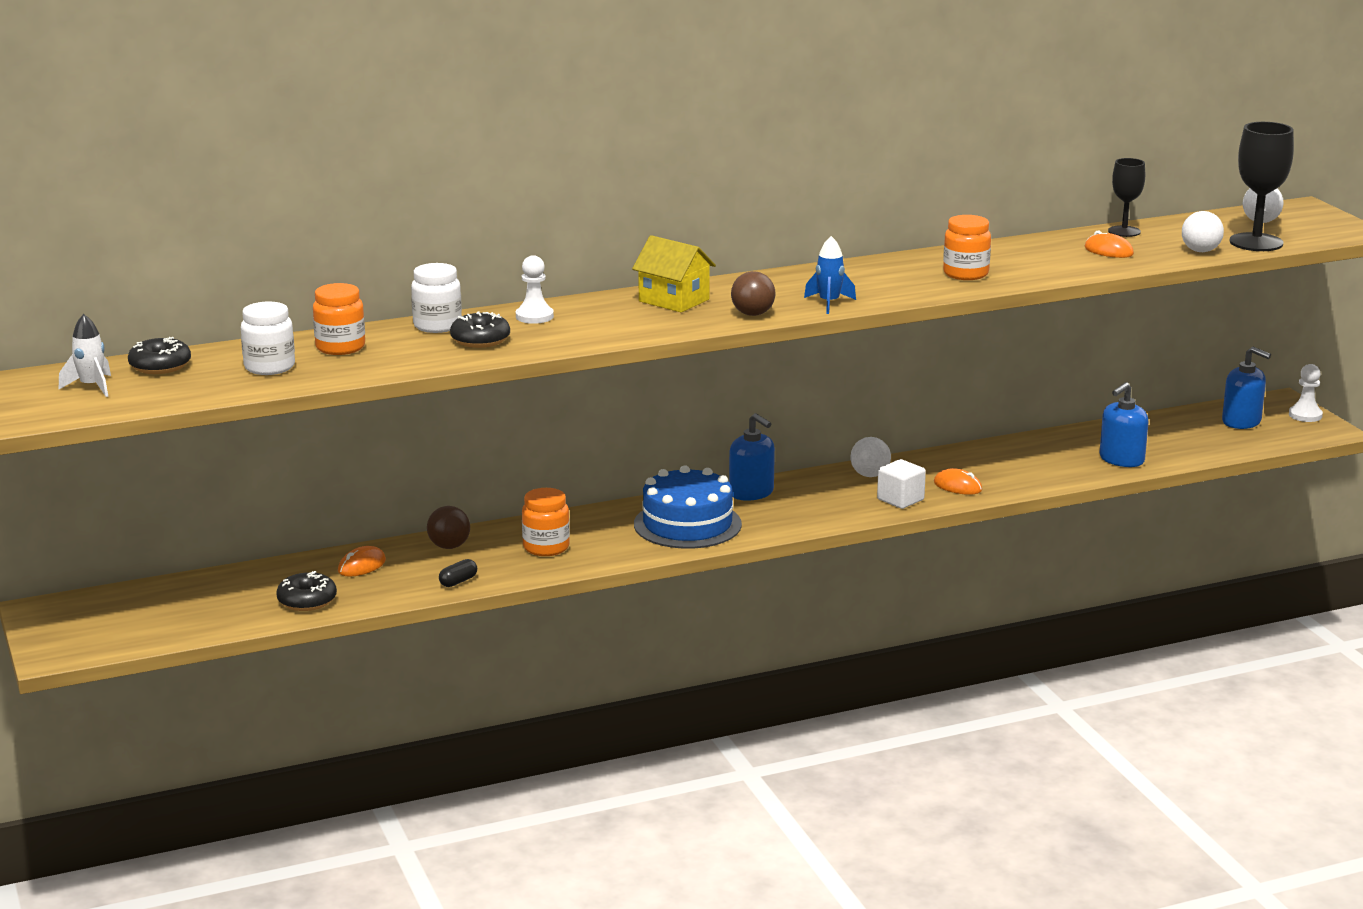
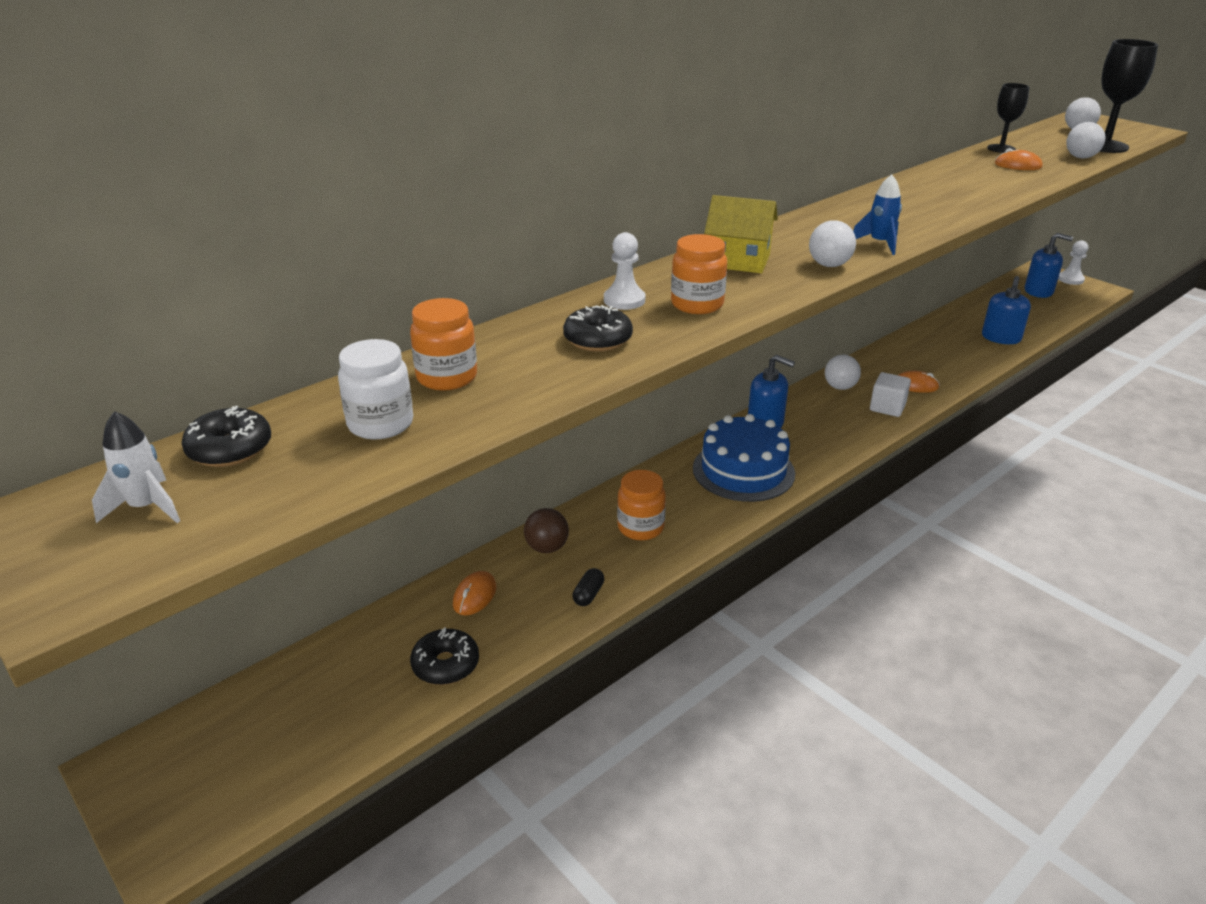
camera: 20 degrees left, 10 degrees up
(437, 326) = (533, 328): white jar -> none
(752, 314) = (829, 265): brown ball -> white ball
(965, 274) = (946, 199): orange jar -> orange jar (697, 304)

